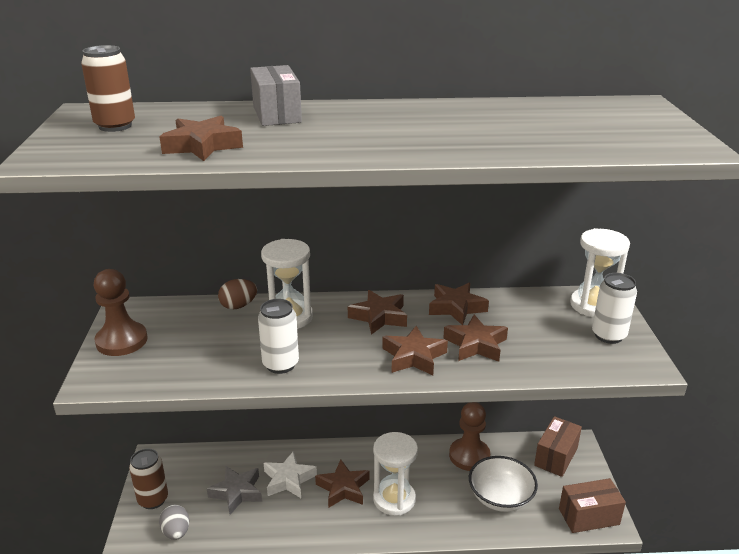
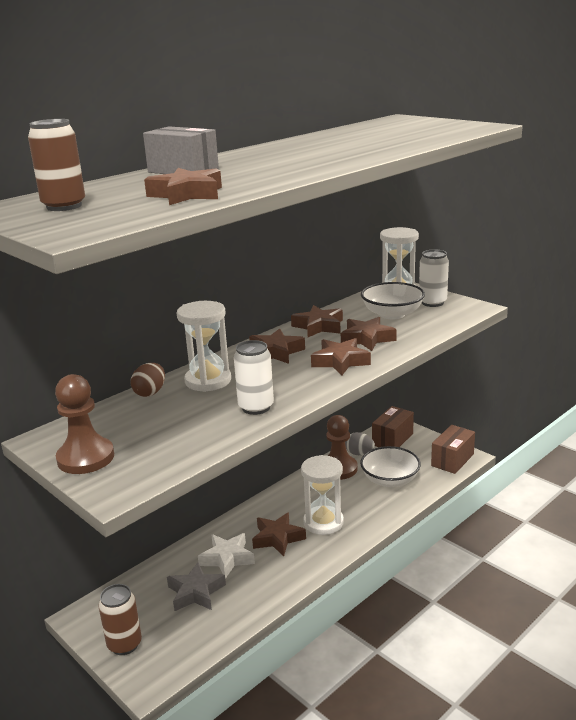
camera: 40 degrees left, 5 degrees down
(176, 532) = (181, 650): grey egg -> grey egg (359, 453)
(544, 329) = (392, 314): none -> white bowl
(556, 456) = (392, 439): brown box -> brown box turned 45 degrees clockwise

